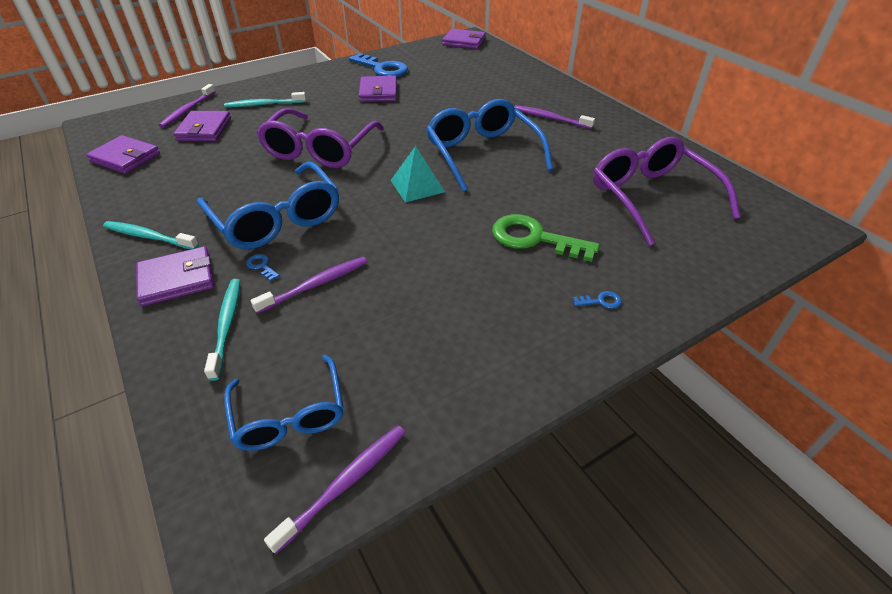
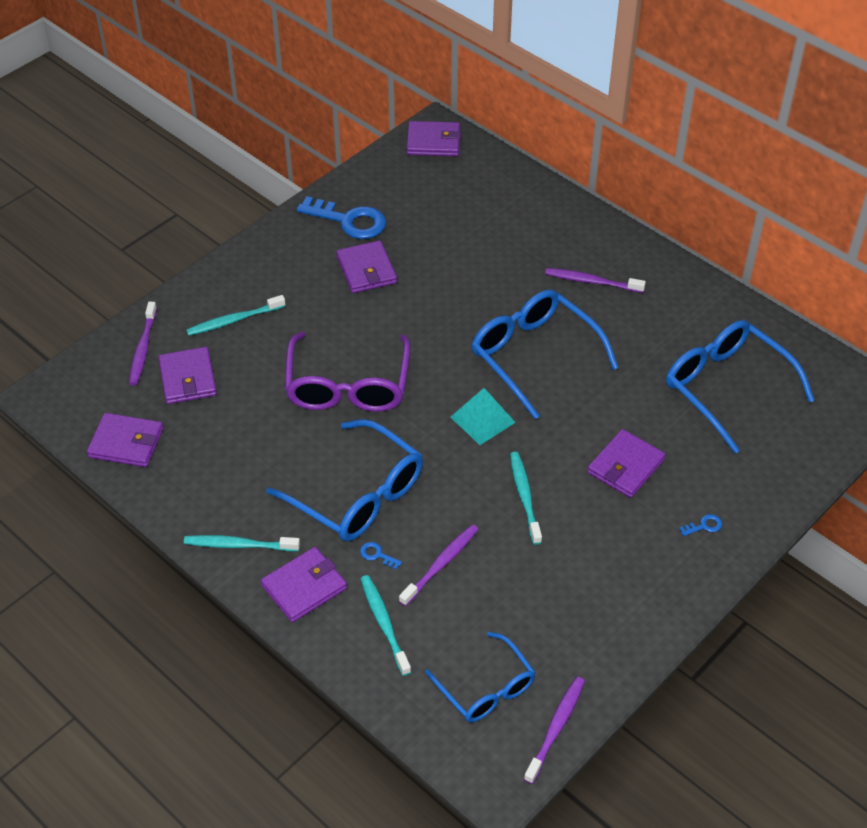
camera: 15 degrees left, 5 degrees up
(426, 245) = (524, 496): none -> turquoise toothbrush
(534, 238) = (625, 466): green key -> purple wallet
(651, 197) = (726, 388): purple glasses -> blue glasses

